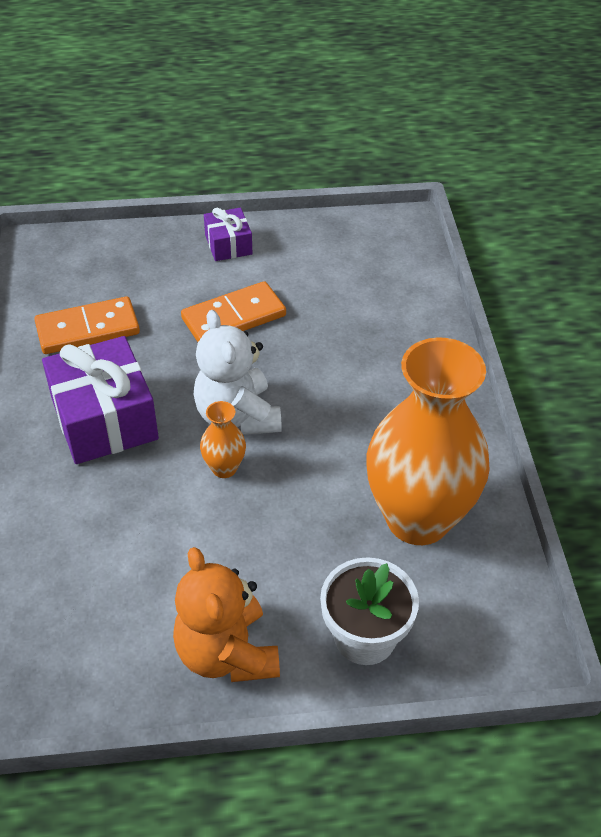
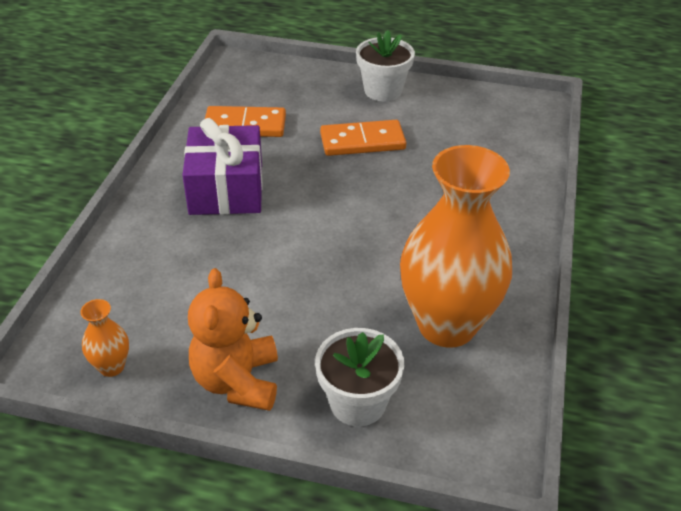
camera: 20 degrees right, 5 degrees down
(224, 468) = (302, 246): orange vase -> orange vase (112, 367)
(228, 245) = (383, 91): purple gift -> white flower pot
(237, 416) = (331, 212): white teddy bear -> none

